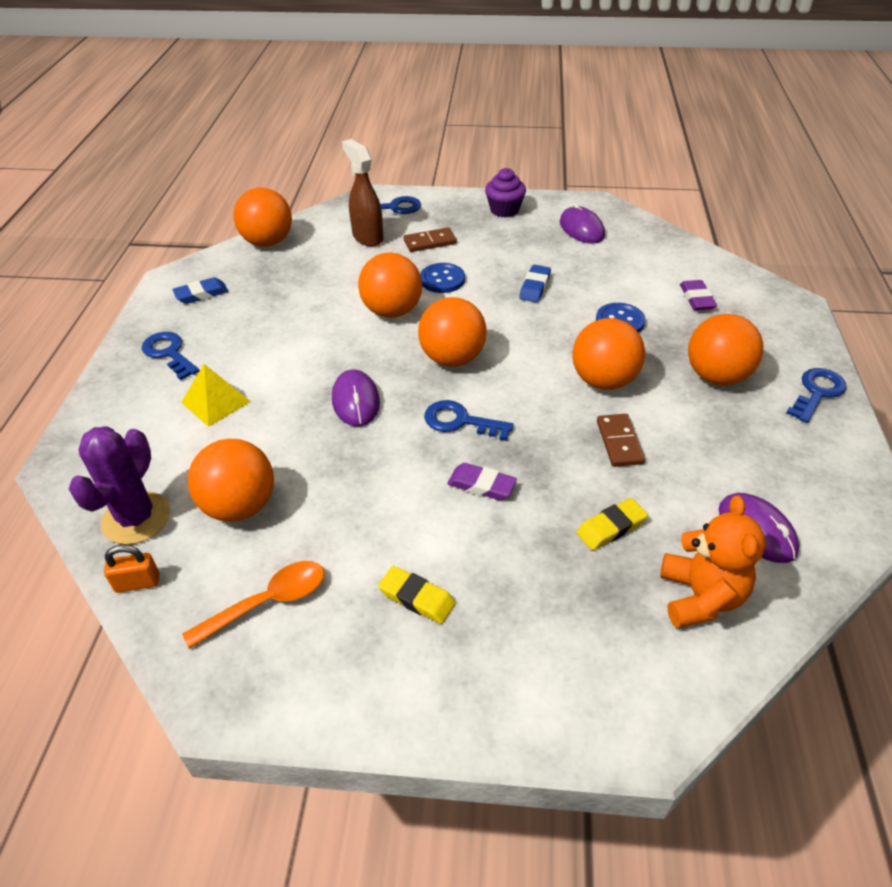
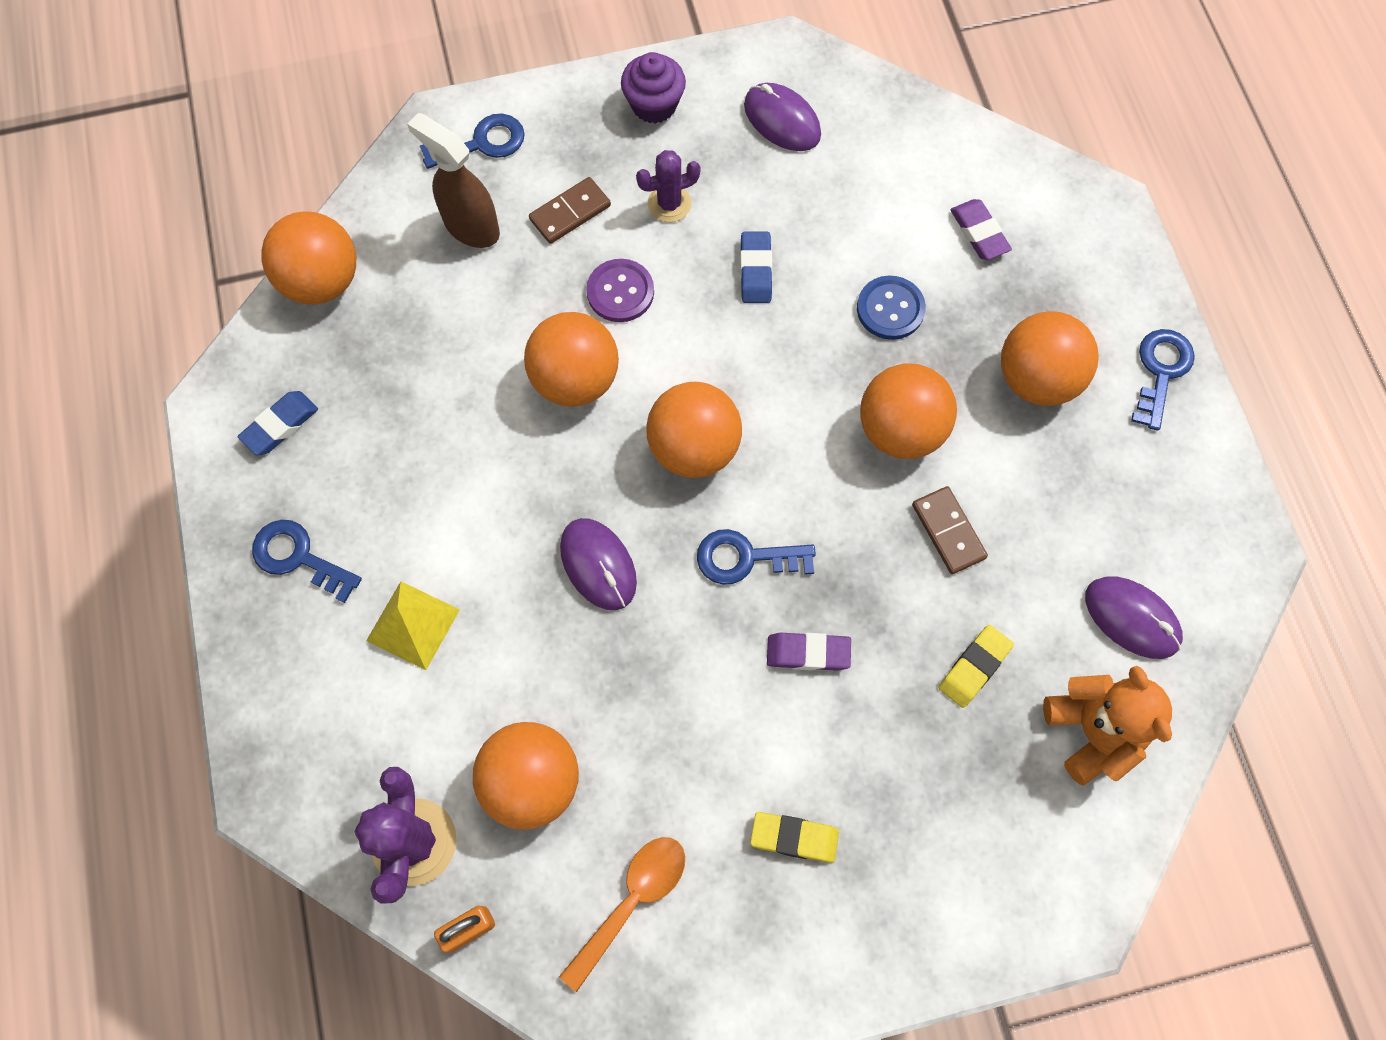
camera: 20 degrees left, 25 degrees up
(442, 279) = (620, 292): blue button -> purple button
(493, 249) = (669, 204): none -> purple cactus

